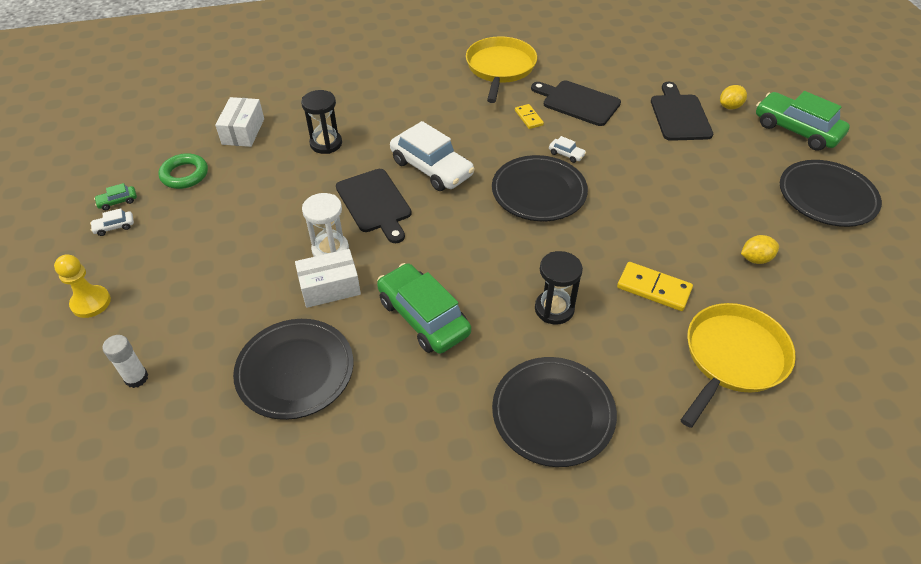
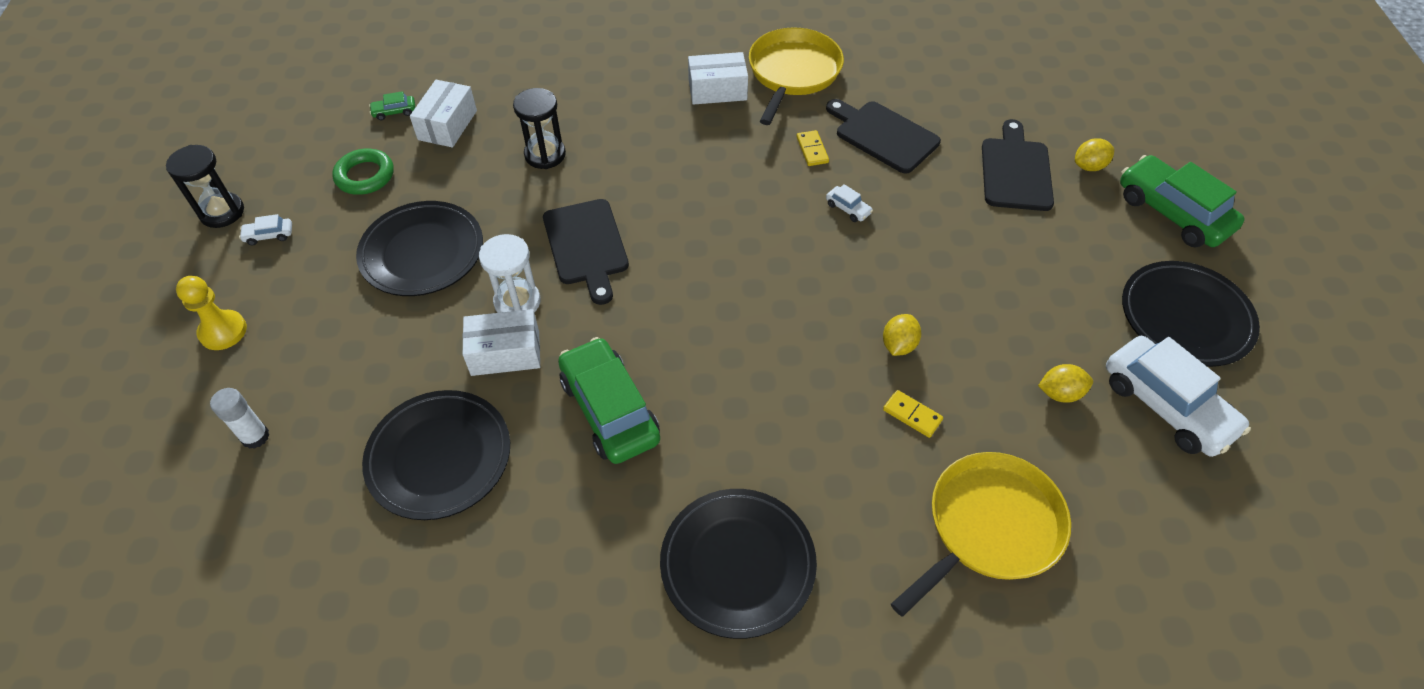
camera: 10 degrees right, 5 degrees up
(118, 201) = (280, 202): green car -> green car (394, 112)
(431, 168) = (669, 206): white car -> white car (1166, 405)
(447, 85) = (717, 90): none -> white box
(538, 192) = (798, 258): black plate -> black plate (422, 253)
(554, 309) = (775, 424): black hourglass -> black hourglass (222, 212)
(630, 242) = (898, 345): none -> yellow lemon
(654, 288) = (912, 415): yellow domino -> yellow domino, size x0.61

